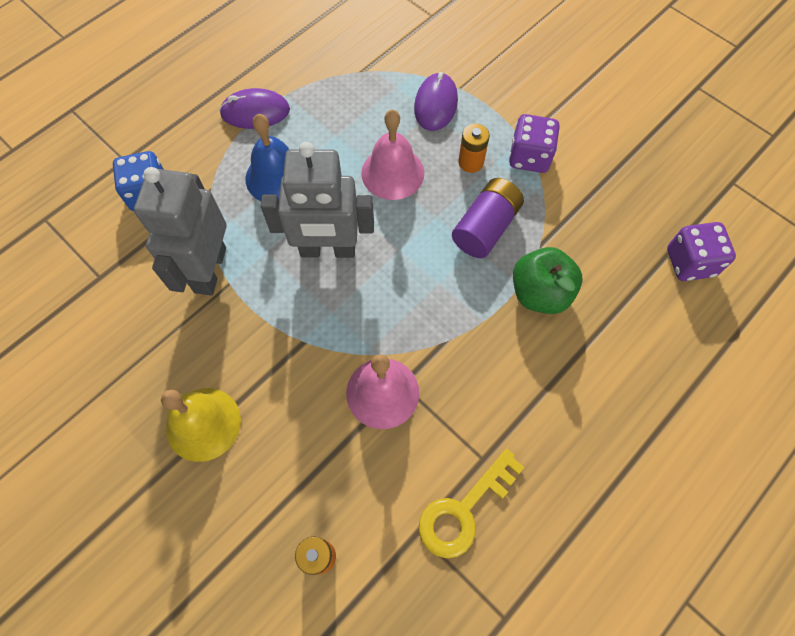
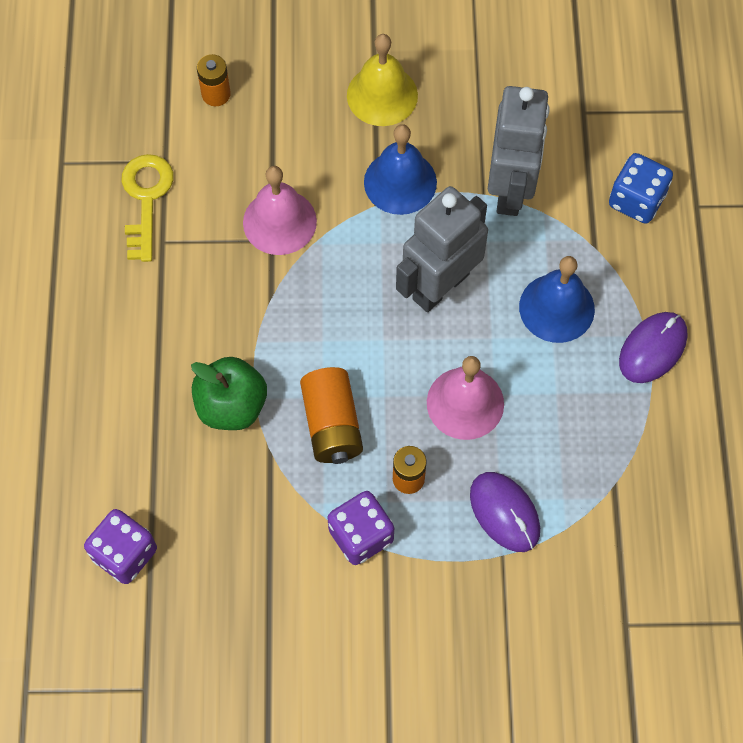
camera: 135 degrees right, 0 degrees up
(209, 270) = (511, 189): grey robot -> grey robot turned 45 degrees clockwise
(270, 343) = (400, 182): none -> blue bell
(485, 228) = (332, 424): purple battery -> orange battery

